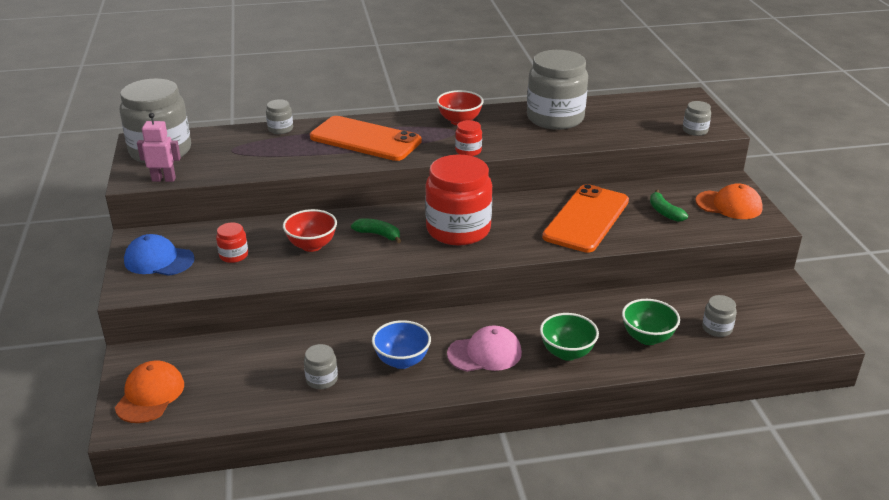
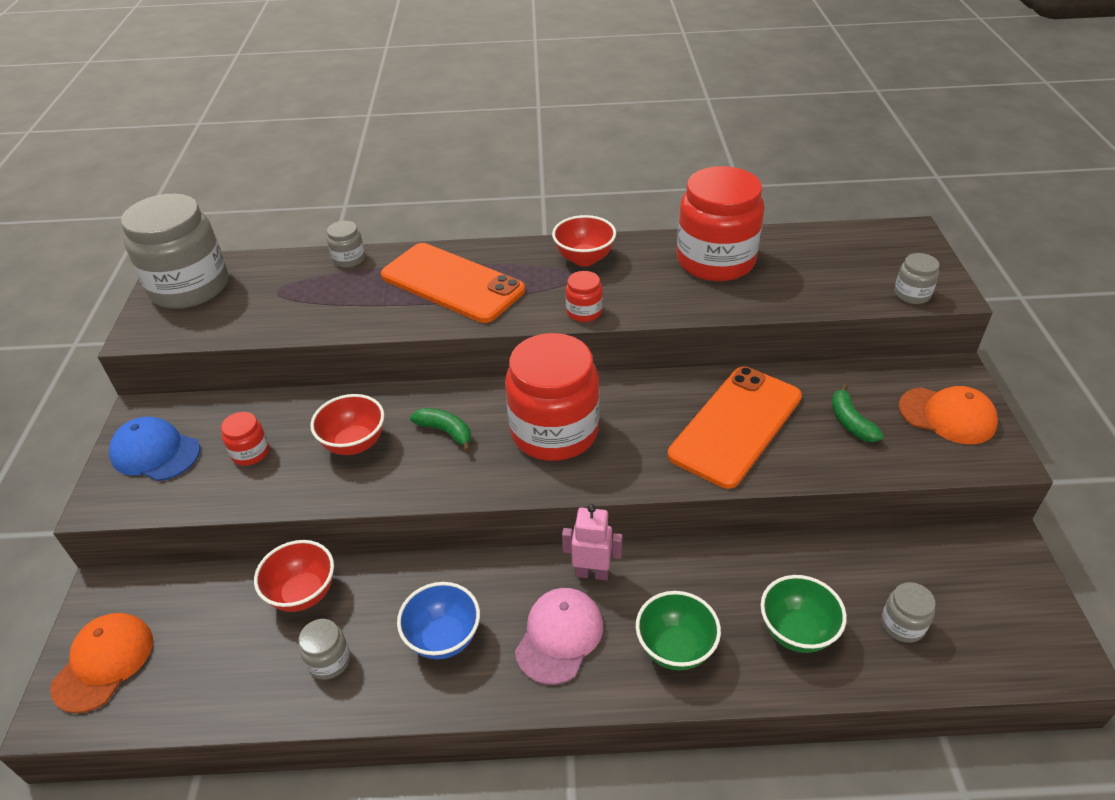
camera: 10 degrees right, 10 degrees up
(164, 179) = (177, 335): pink robot -> pink robot (592, 573)
(289, 345) = (303, 593): none -> red bowl
(485, 353) = (559, 636): pink cap -> pink cap turned 60 degrees counterclockwise
(555, 118) = (715, 261): grey jar -> red jar

